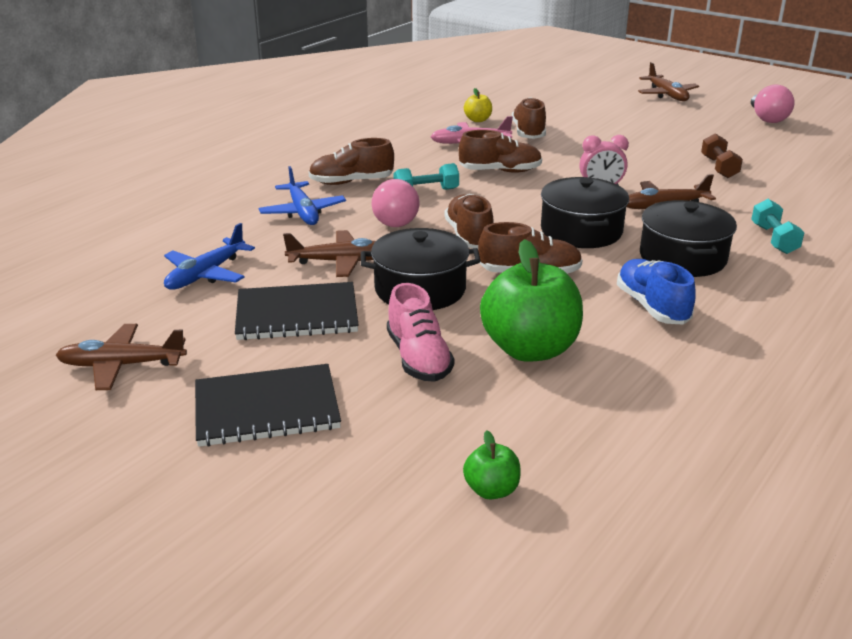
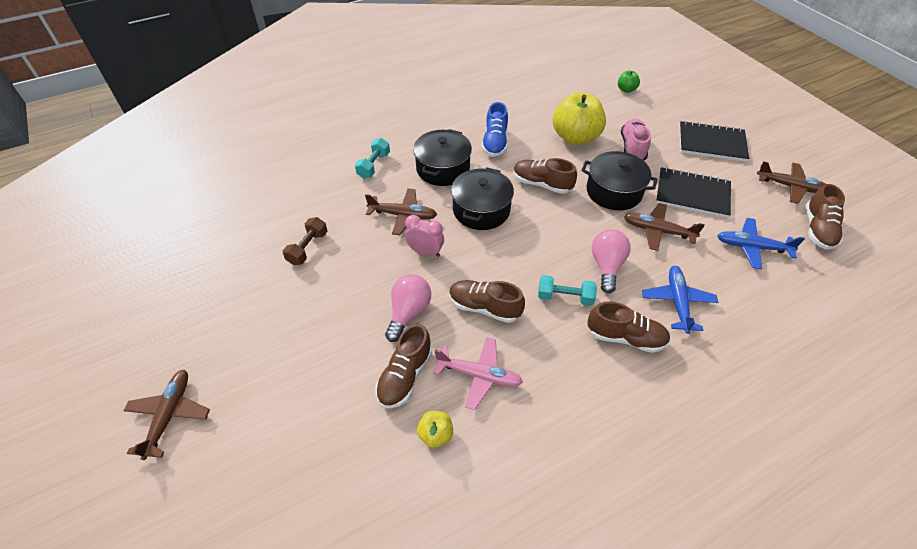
camera: 155 degrees left, 20 degrees up
(206, 274) = (752, 247): blue plane -> blue plane turned 135 degrees counterclockwise
(469, 236) = (559, 229): brown shoe -> brown shoe (817, 229)
(530, 349) = (575, 137): green apple -> yellow apple
(767, 119) = (158, 311): pink light bulb -> pink light bulb (408, 312)

